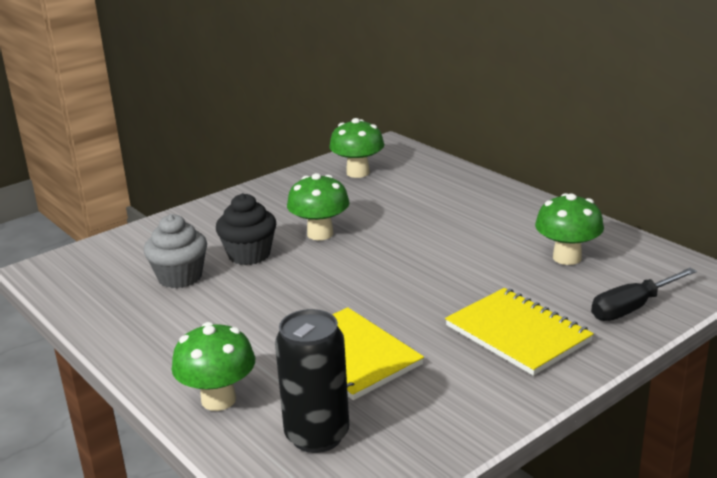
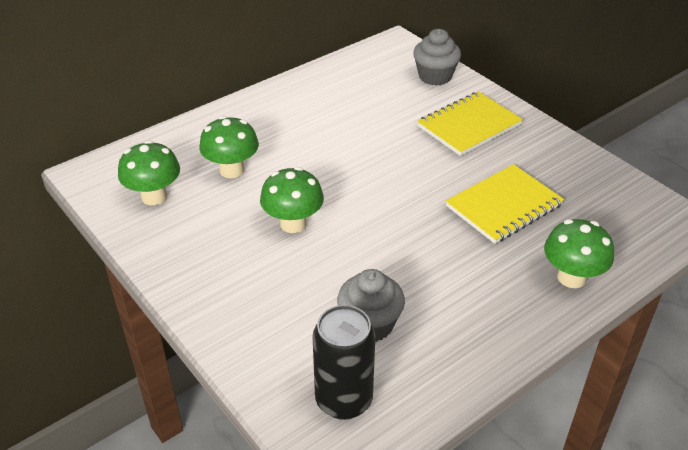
camera: 90 degrees left, 15 degrees up
(249, 255) = (329, 273): black cupcake -> none
(317, 435) = (603, 222): black can -> black can (344, 400)
(567, 258) = (362, 93): green mushroom -> green mushroom (232, 170)
(632, 308) = (435, 76): black screwdriver -> grey cupcake

